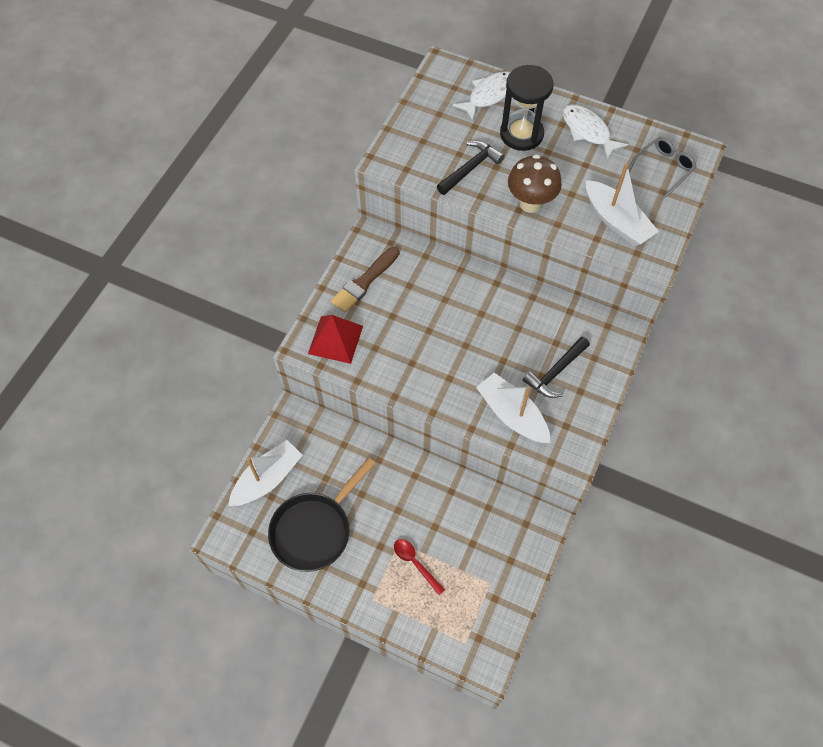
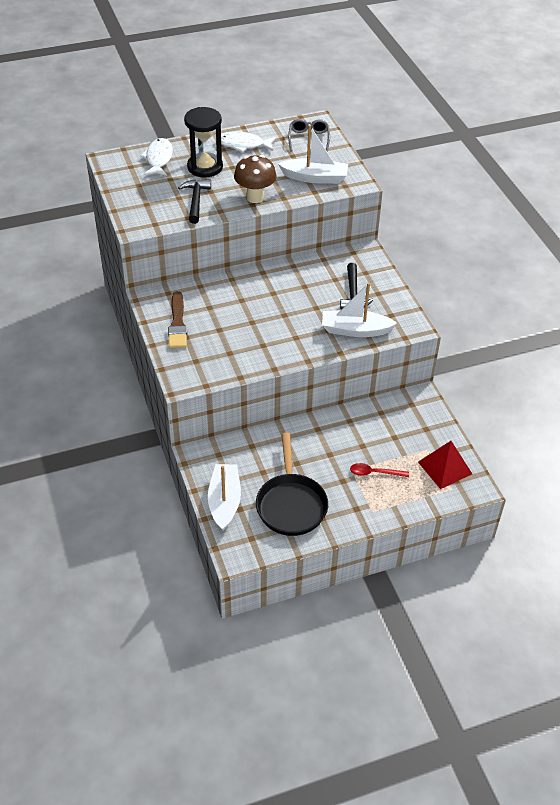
camera: 45 degrees left, 15 degrees down
(335, 339) = (198, 365): red pyramid -> red pyramid (444, 467)

